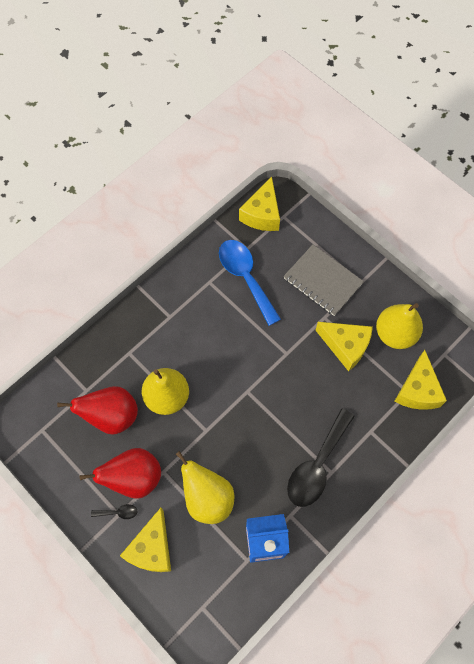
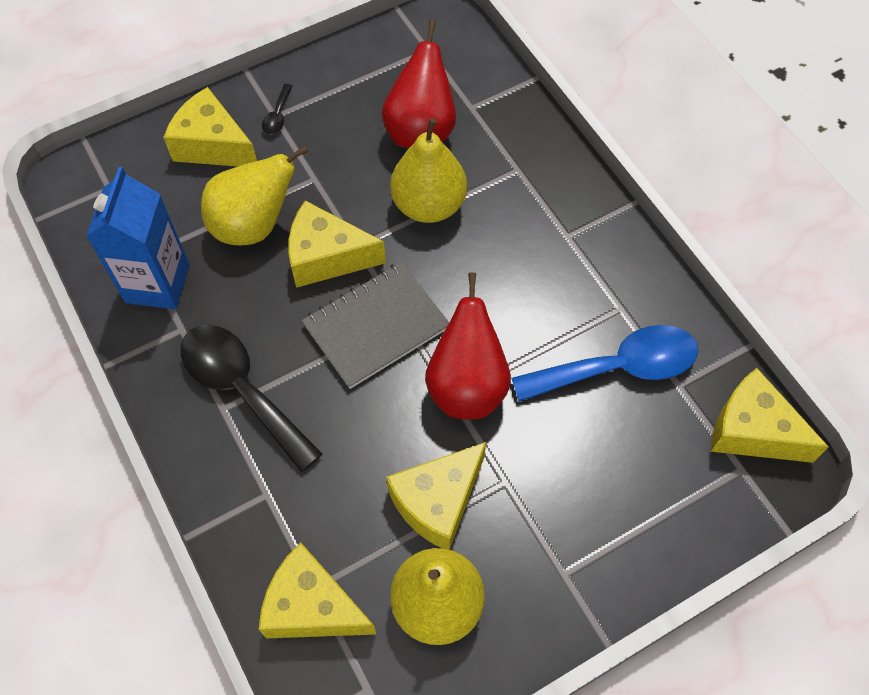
camera: 105 degrees right, 5 degrees down
(134, 478) = (318, 142): red pear -> red pear (467, 386)
(218, 445) = (327, 257): none -> yellow cheese
(322, 281) = (582, 501): grey notebook -> grey notebook (376, 326)

